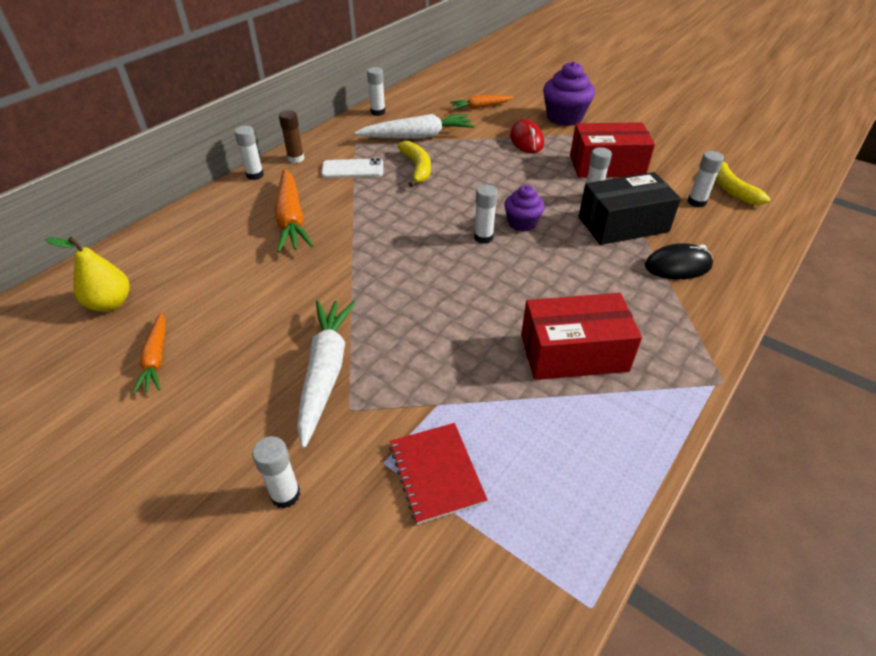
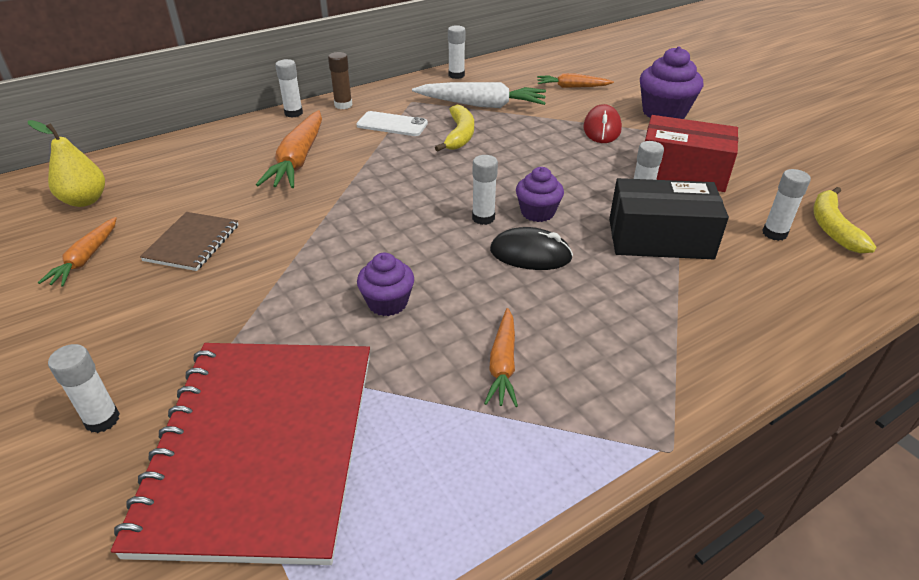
camera: 20 degrees right, 5 degrees down
(249, 318) = (192, 243): none -> brown notebook
(325, 372) = (225, 312): white carrot -> none
(436, 473) = (262, 446): red notebook -> red notebook, size x2.23
(455, 328) = (387, 303): none -> purple cupcake
(573, 353) = (503, 364): red box -> orange carrot
(678, 266) = (700, 300): black mouse -> black mouse (530, 254)

